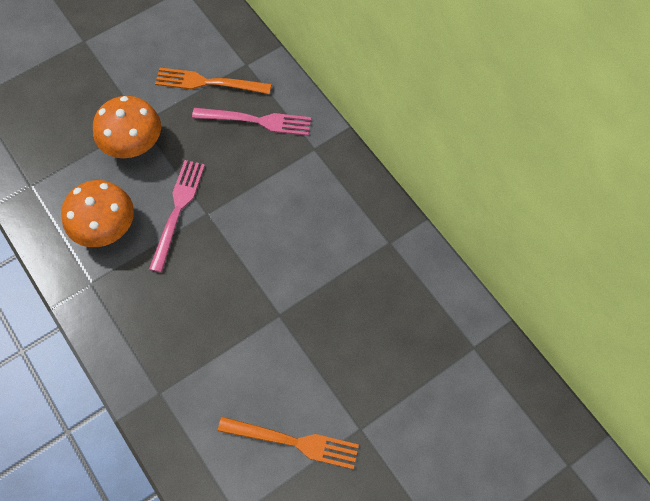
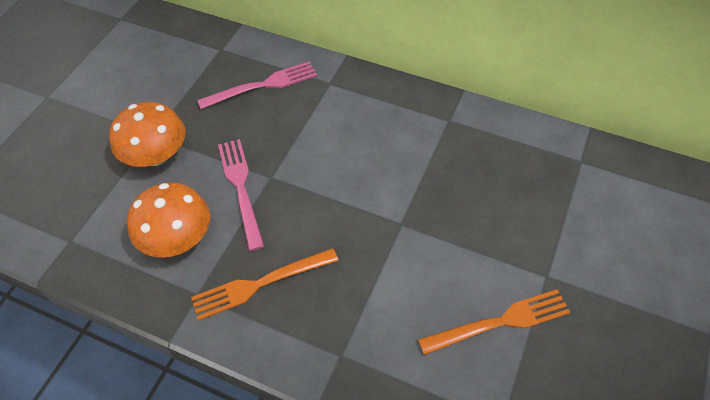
camera: 30 degrees left, 10 degrees down
(207, 82) = (195, 77): orange fork -> orange fork (259, 284)

